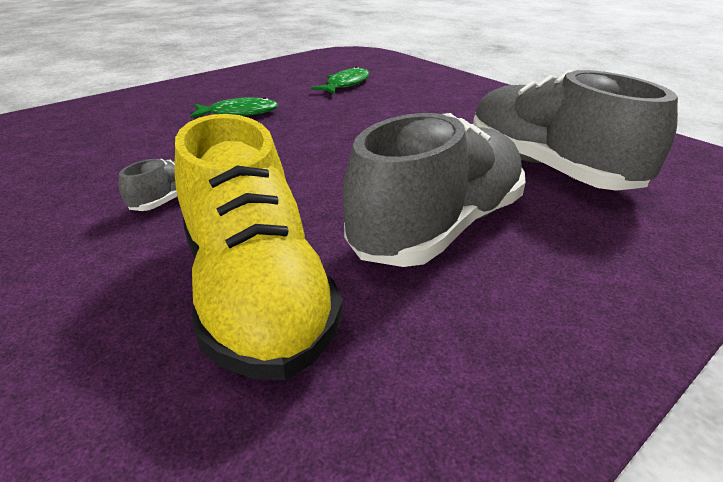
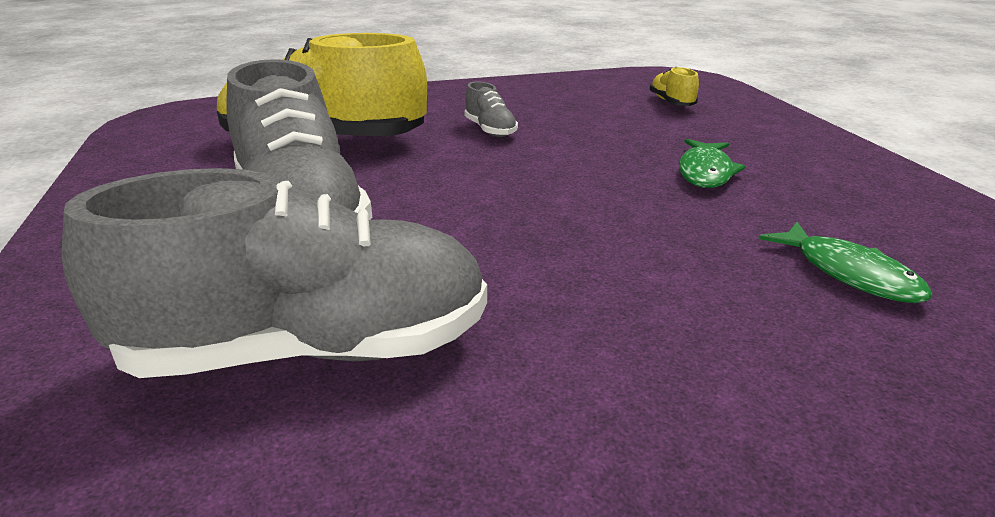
camera: 115 degrees right, 5 degrees down
(64, 135) = (671, 103): none -> yellow shoe

